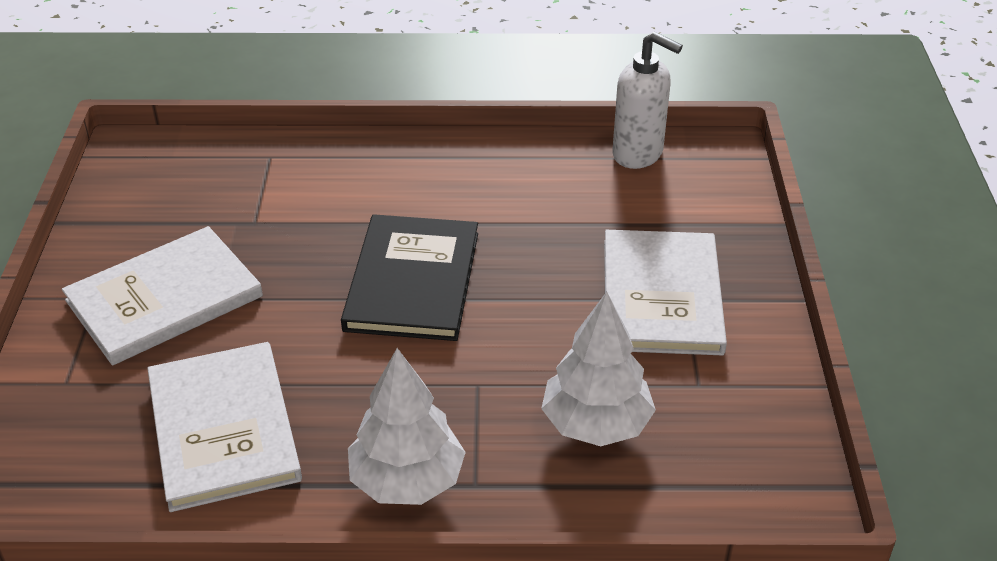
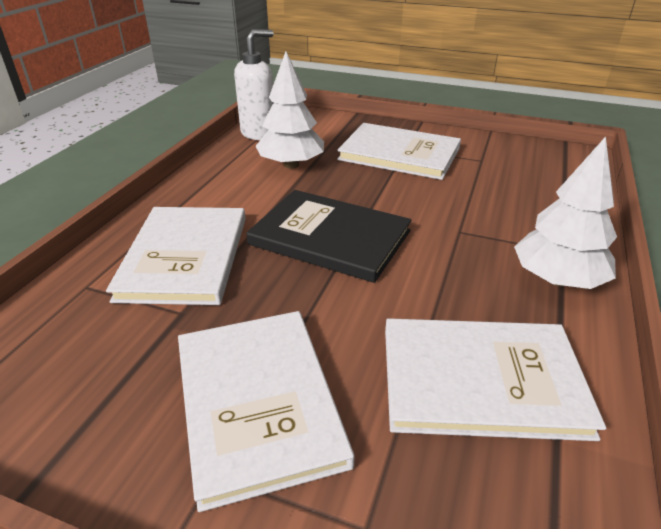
camera: 70 degrees left, 5 degrees down
(334, 194) = (185, 257): none -> white book
(596, 424) = (508, 196): white tree -> white tree (291, 165)

